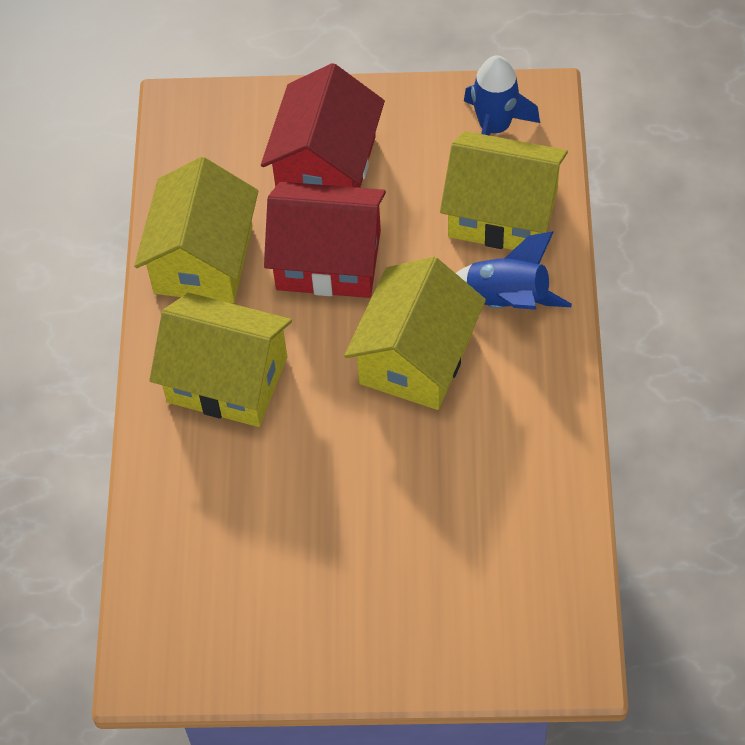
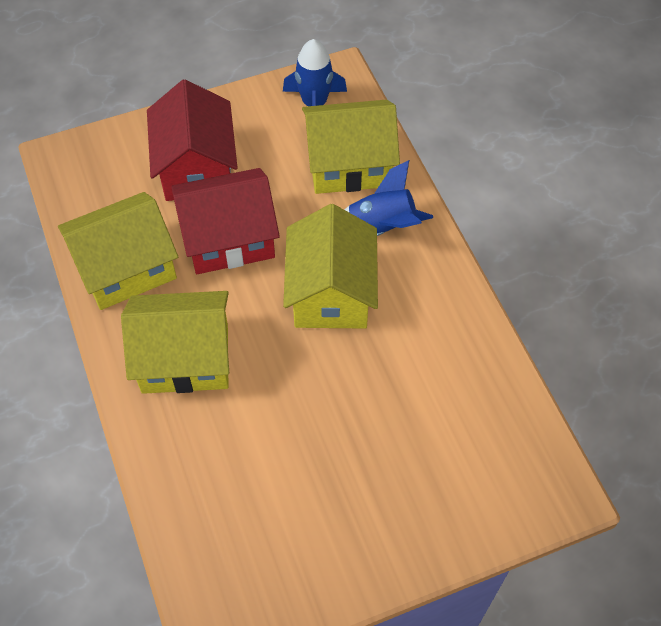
camera: 25 degrees left, 0 degrees up
(203, 259) = (126, 268): yellow house -> yellow house turned 75 degrees clockwise

